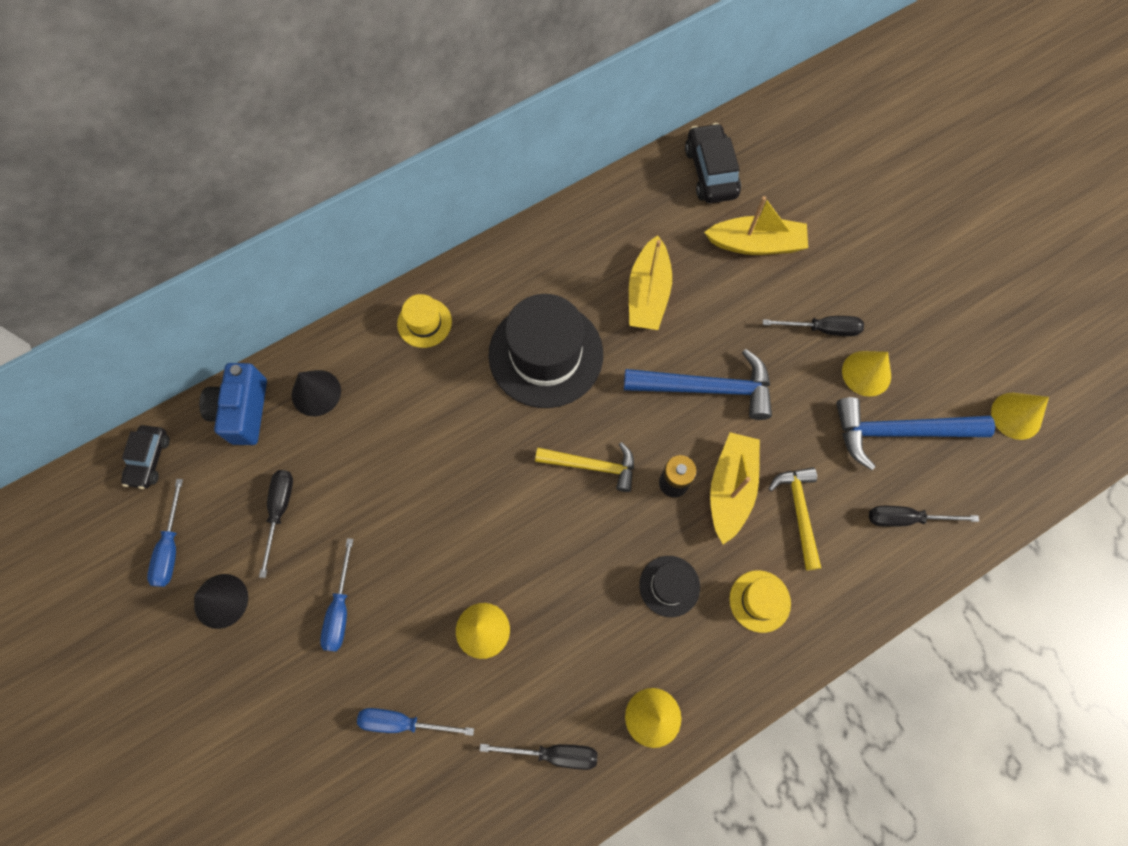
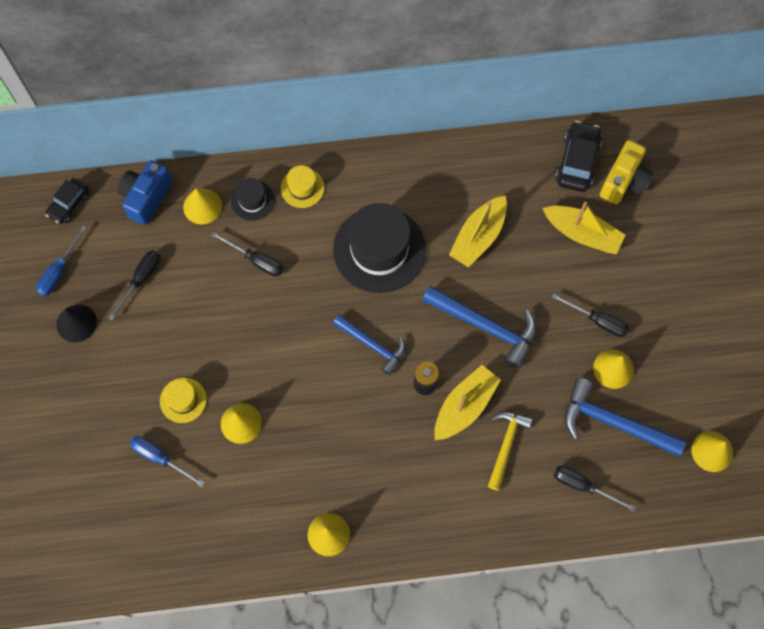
camera: 25 degrees right, 0 degrees up
(316, 393) = (202, 206): black cone -> yellow cone
(340, 609) = (152, 364): blue screwdriver -> none
(553, 753) = (250, 525): black screwdriver -> black screwdriver (256, 260)
(592, 466) = (372, 345): yellow hammer -> blue hammer
(669, 586) = (385, 453): black hat -> black hat (252, 200)
(759, 601) = (444, 493): yellow hat -> yellow hat (183, 400)
(769, 172) = (623, 181): none -> yellow camera

